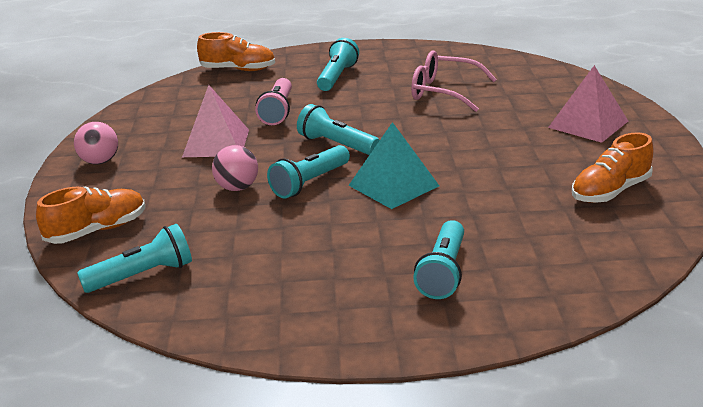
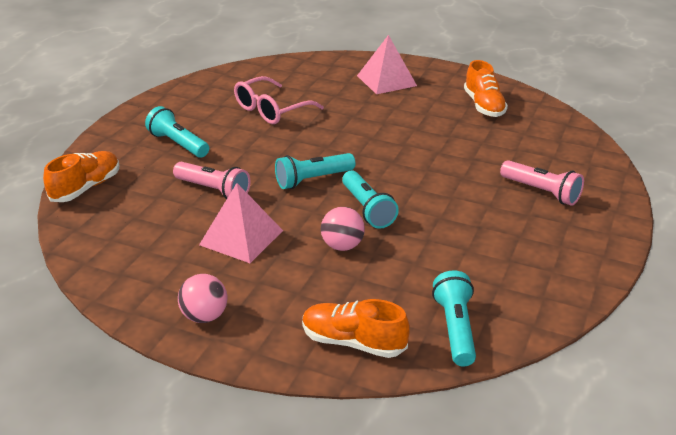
camera: 65 degrees left, 5 degrees up
(97, 230) = (353, 342): orange shoe -> orange shoe turned 60 degrees counterclockwise
(393, 185) = (406, 175): turquoise pyramid -> none
(443, 272) = (541, 192): turquoise flashlight -> pink flashlight

